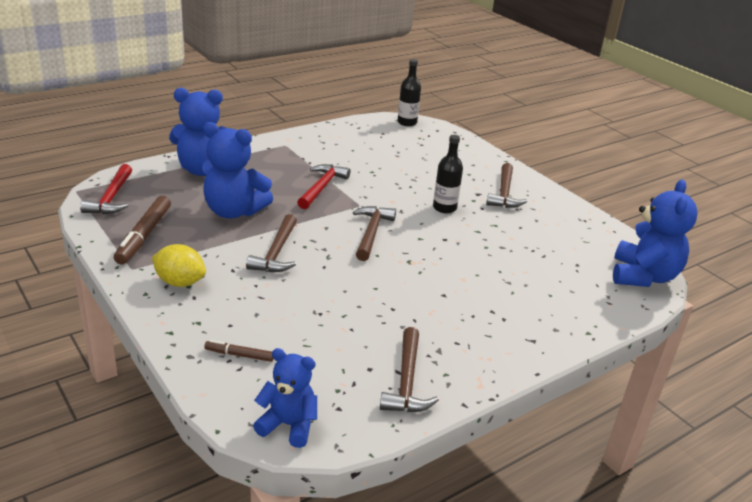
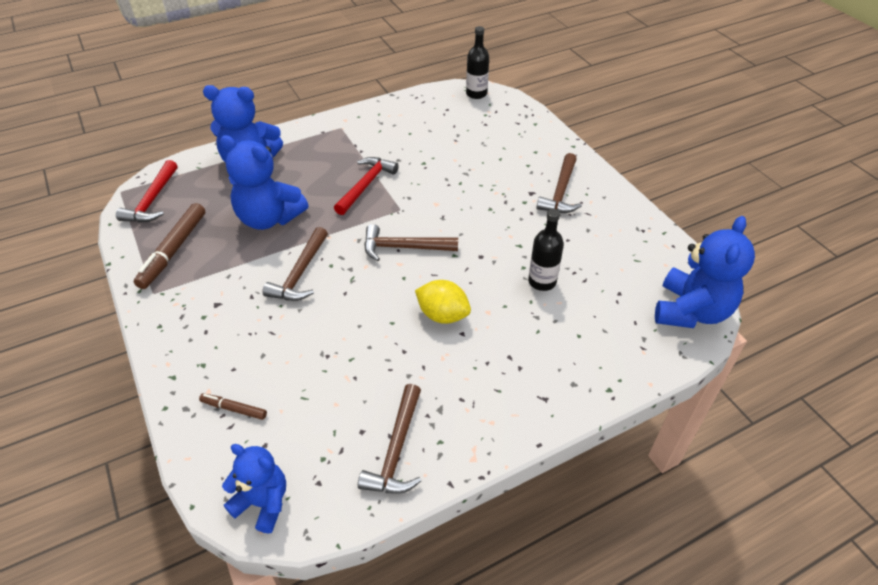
camera: 10 degrees right, 15 degrees up
(180, 282) = (196, 312): yellow lemon -> yellow lemon (442, 315)
(371, 233) = (404, 248): brown hammer -> brown hammer turned 105 degrees counterclockwise
(444, 208) = (490, 213): black bottle -> black bottle (542, 281)

